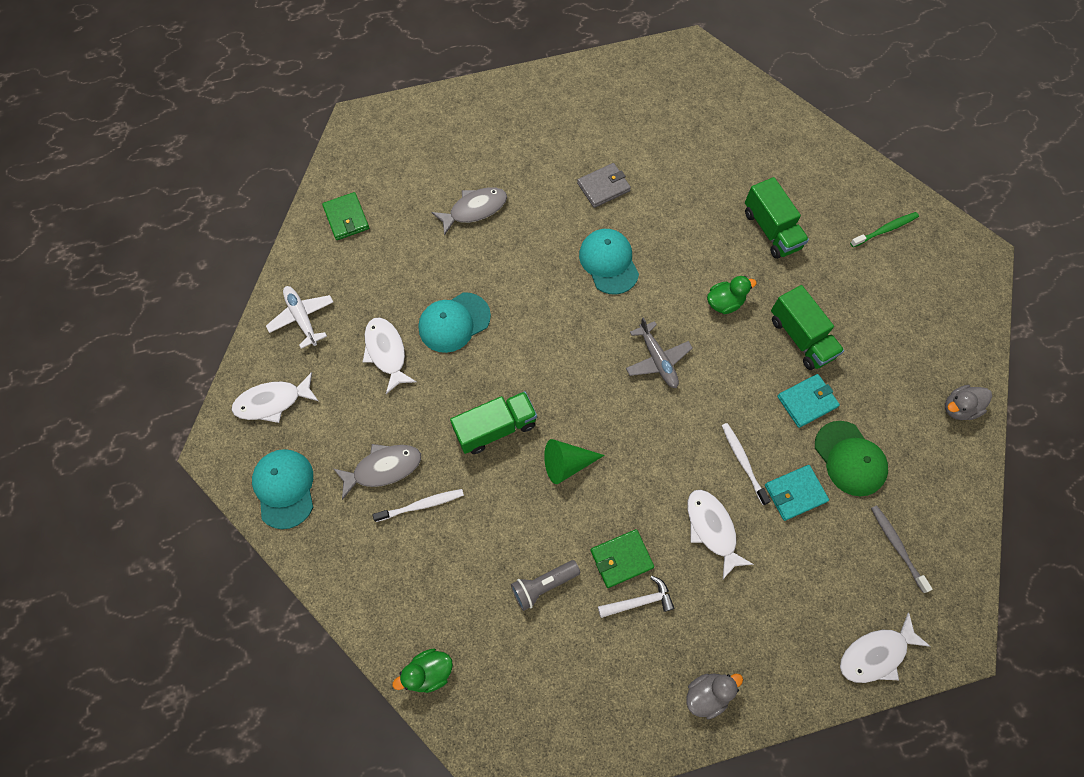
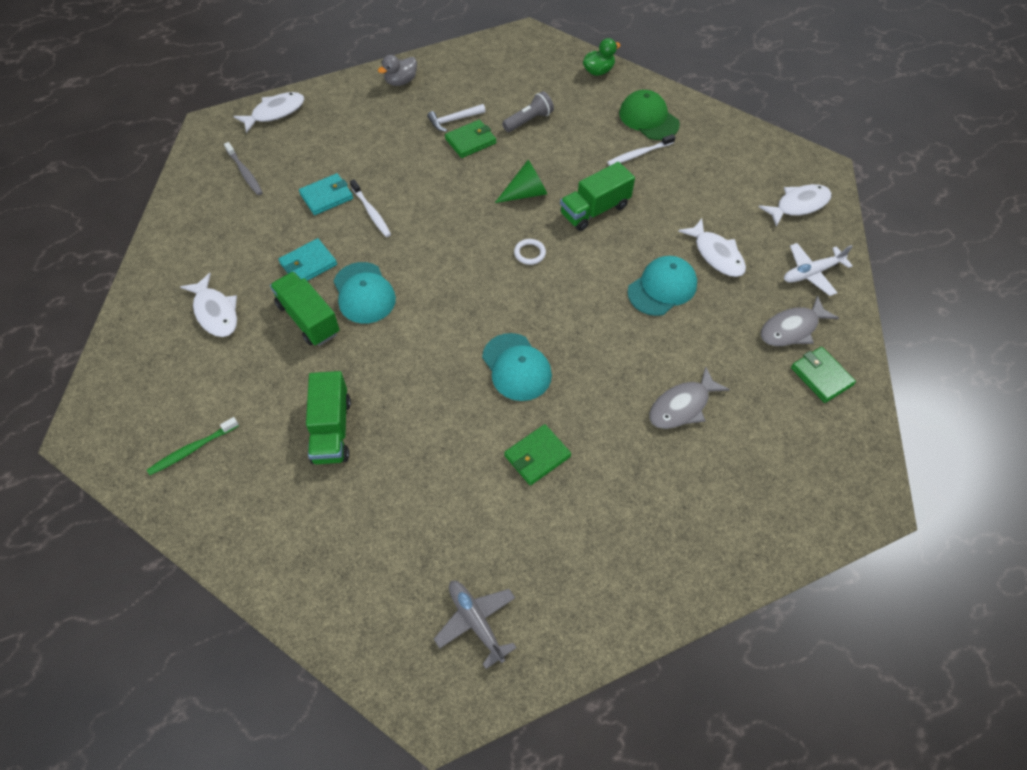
camera: 170 degrees right, 10 degrees down
(284, 488) = (754, 151): turquoise cap -> turquoise cap (364, 293)
(302, 318) = (811, 273): white plane -> white plane turned 105 degrees clockwise
(383, 468) = (680, 172): grey fish -> grey fish (792, 329)
(576, 382) = (529, 253): none -> white ring
(603, 187) = (537, 456): grey wallet -> green wallet
(657, 360) = (454, 281): grey plane -> grey plane (476, 622)
(712, 529) = (398, 166): white fish -> white fish (215, 312)
(724, 303) = (387, 342): green duck -> none
(771, 230) = (331, 430): green truck -> green truck turned 150 degrees counterclockwise
(850, 458) = (274, 226): green cap -> green cap (648, 118)
(958, 408) = (160, 277): grey duck -> none

